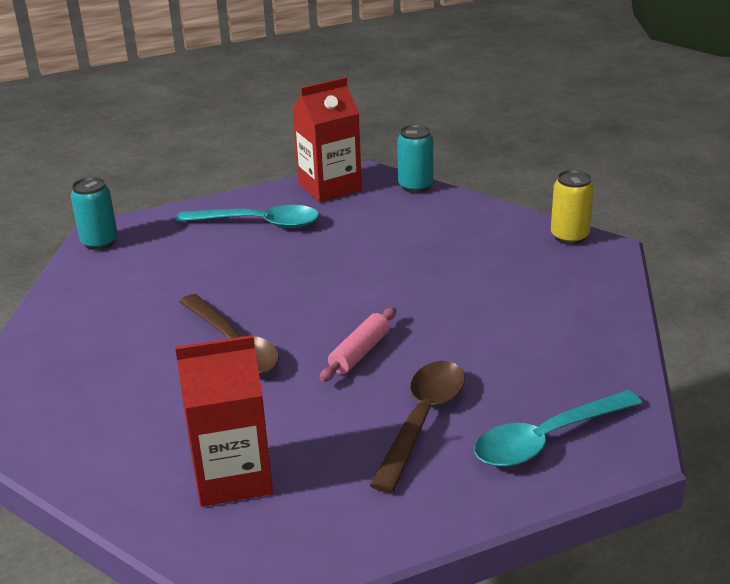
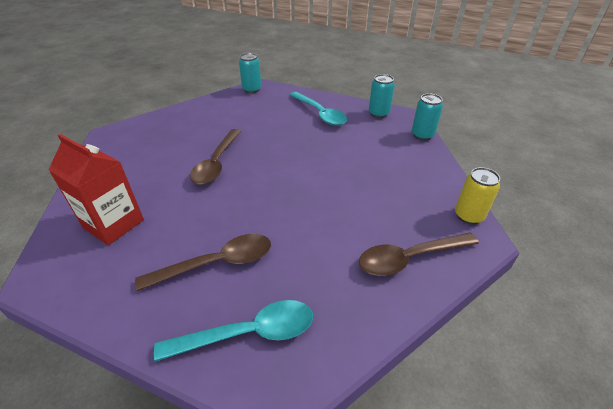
camera: 45 degrees right, 10 degrees up
(329, 187) = (378, 113): red carton -> turquoise can
(359, 353) = (253, 204): pink rolling pin -> none
(547, 439) = (248, 333): turquoise spoon -> turquoise spoon turned 150 degrees clockwise
(576, 299) = (409, 258): none -> brown spoon

